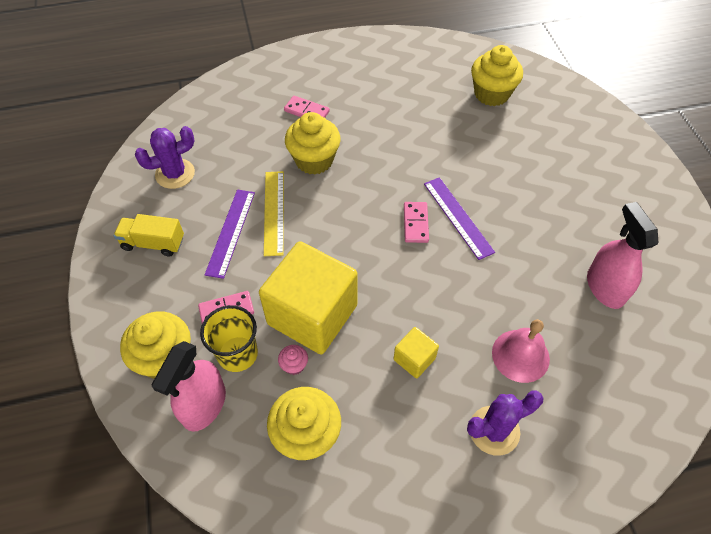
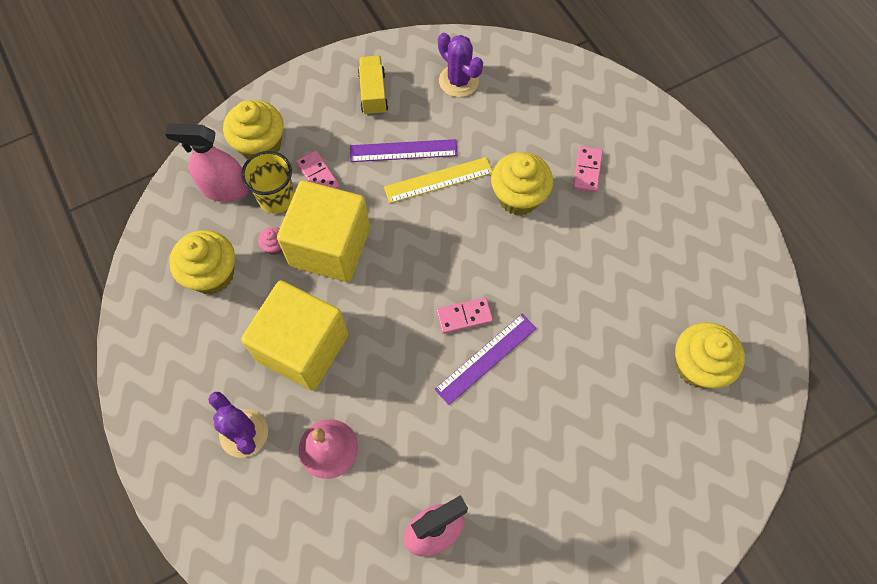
camera: 75 degrees right, 10 degrees up
(414, 359) = (303, 347): yellow cube -> yellow cube, size x2.26

